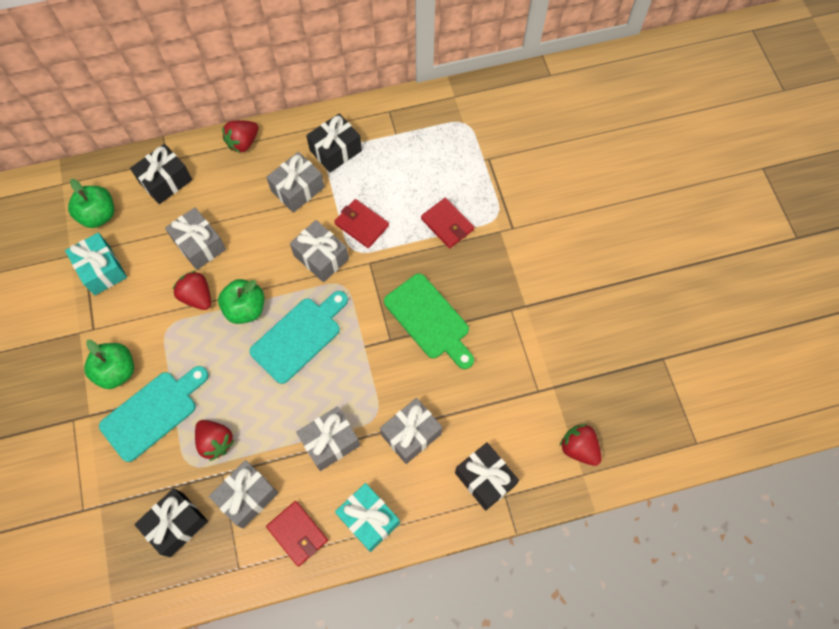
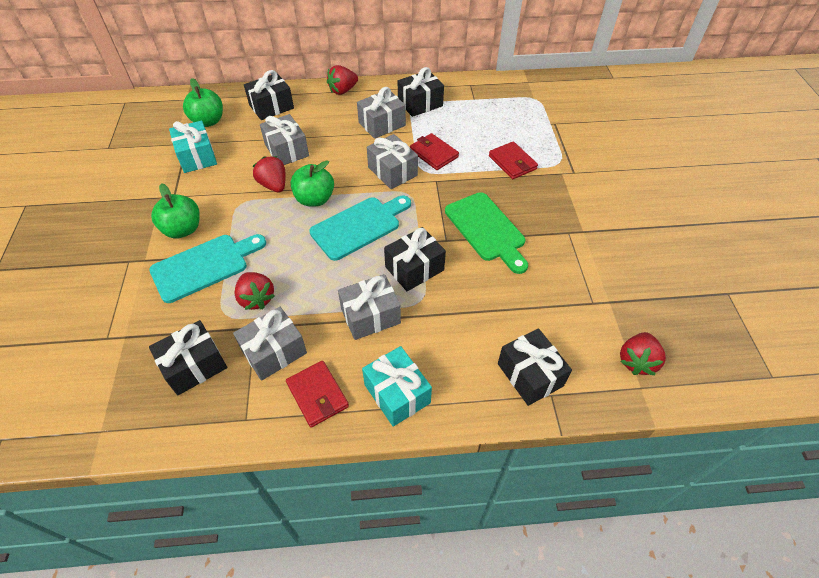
camera: 10 degrees right, 15 degrees down
(363, 380) = (414, 268): none -> black gift
(411, 434) = (455, 321): grey gift -> none
(579, 448) = (636, 361): red strawberry -> red strawberry turned 120 degrees counterclockwise

